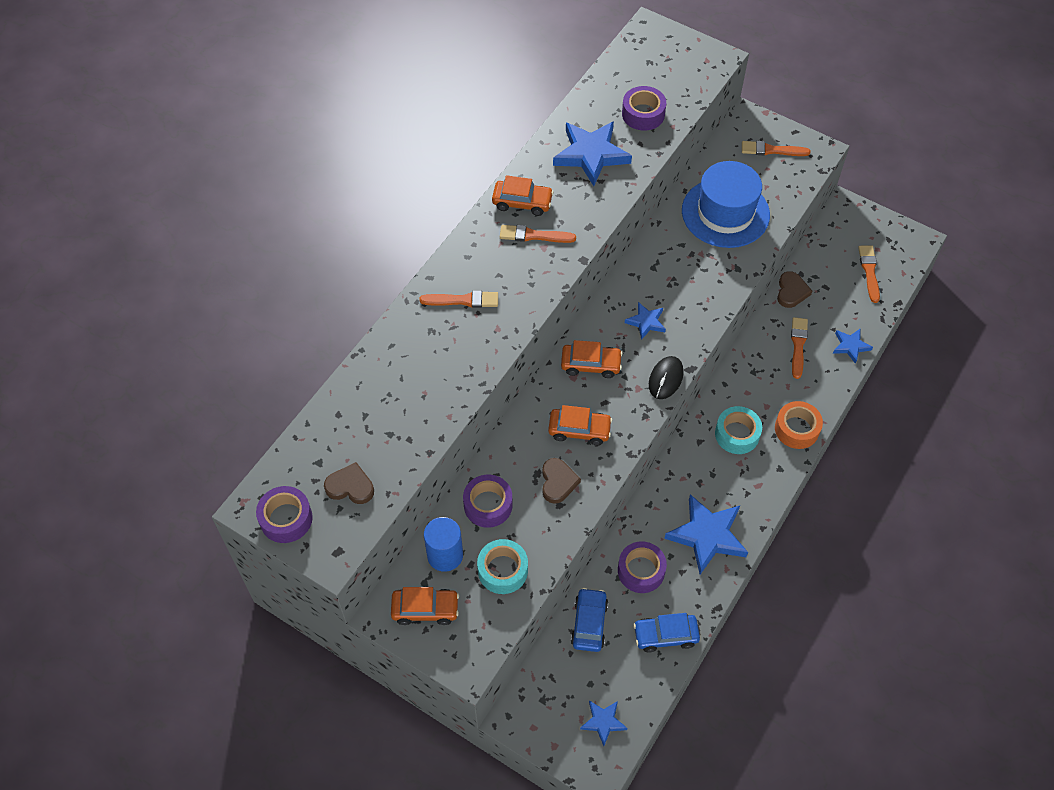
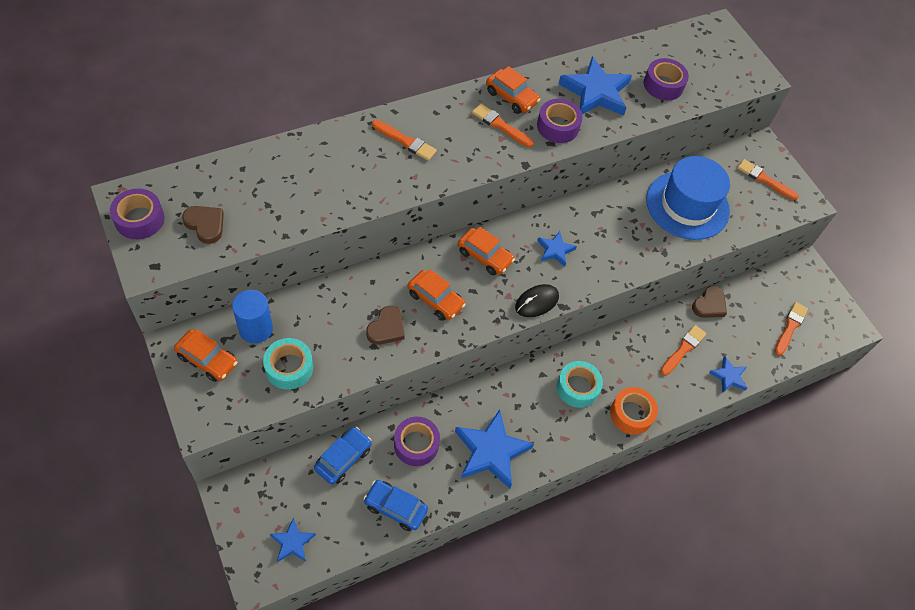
camera: 25 degrees right, 0 degrees up
(488, 505) = (319, 312): purple tape -> purple tape (558, 126)

